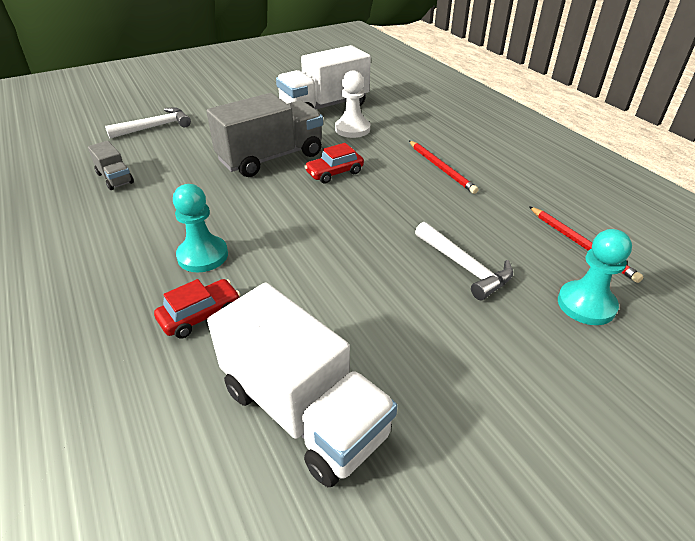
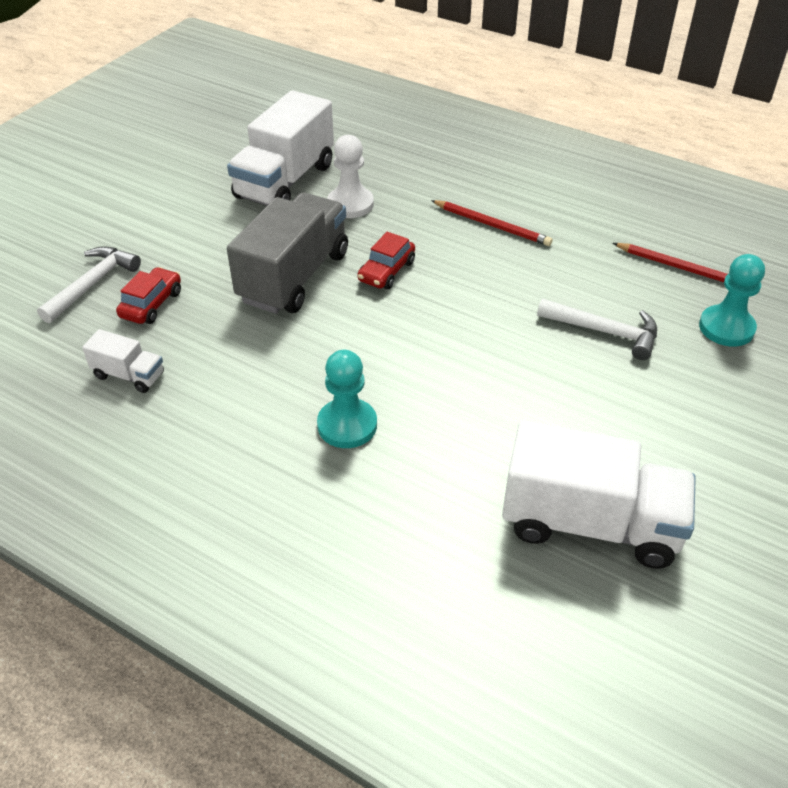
camera: 30 degrees left, 5 degrees up
(115, 178) = (129, 375): grey truck -> white truck
(200, 315) = (413, 486): red car -> red car (151, 304)

